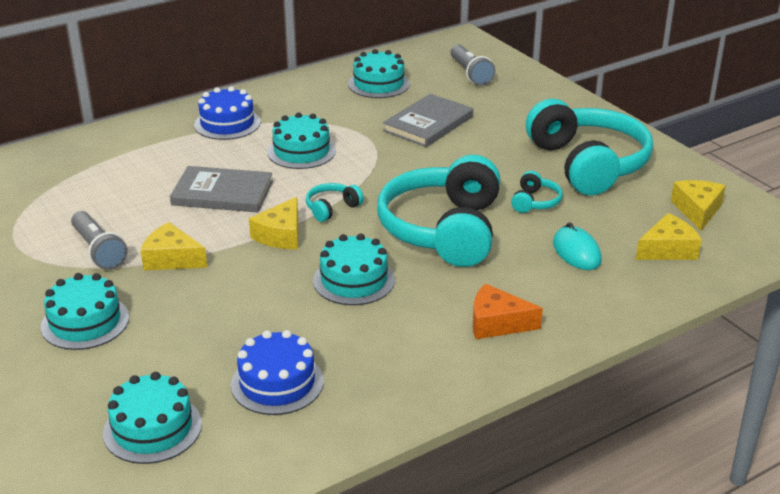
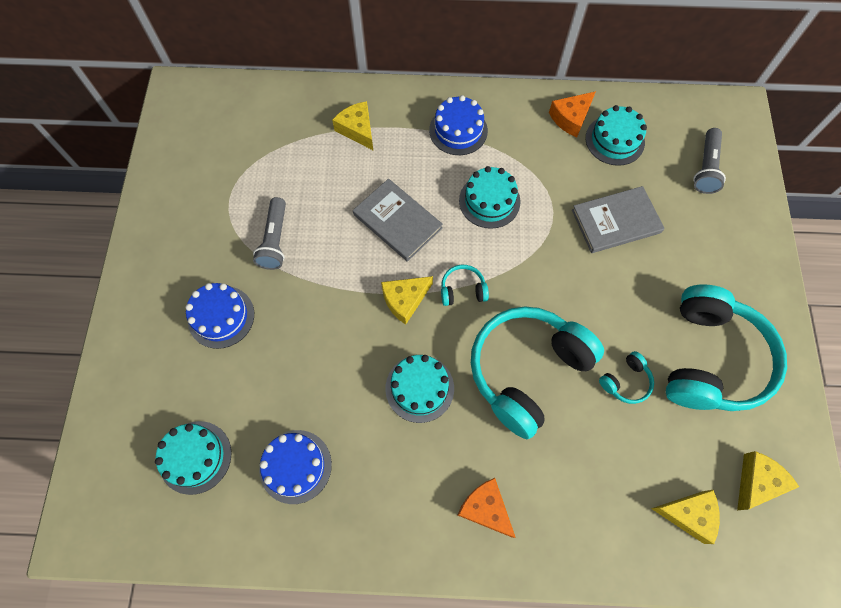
camera: 35 degrees right, 35 degrees up
(85, 322) = (221, 317): turquoise cake -> blue cake
(171, 259) = (315, 280): yellow cheese -> yellow cheese (357, 130)
(327, 85) = (570, 118): none -> orange cheese
(576, 252) = (610, 467): turquoise mouse -> none

